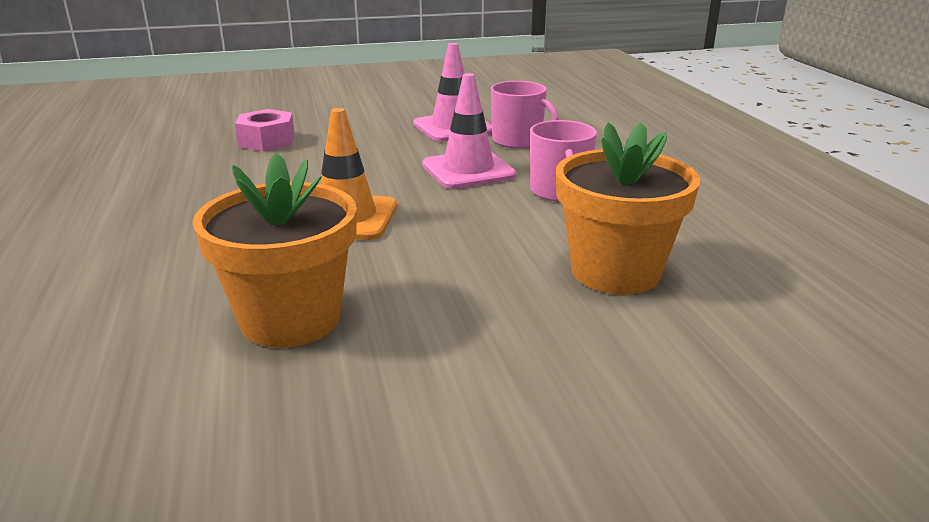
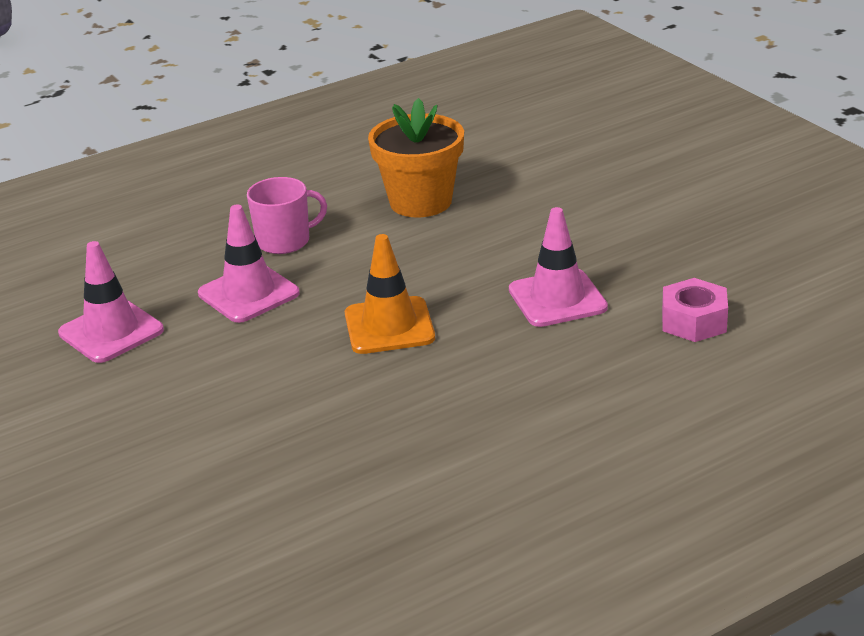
camera: 105 degrees left, 5 degrees up
(267, 141) = (196, 449): pink nut -> pink nut (693, 321)
(290, 319) = (557, 299): orange flower pot -> pink traffic cone
(518, 141) = (149, 284): pink mug -> none

